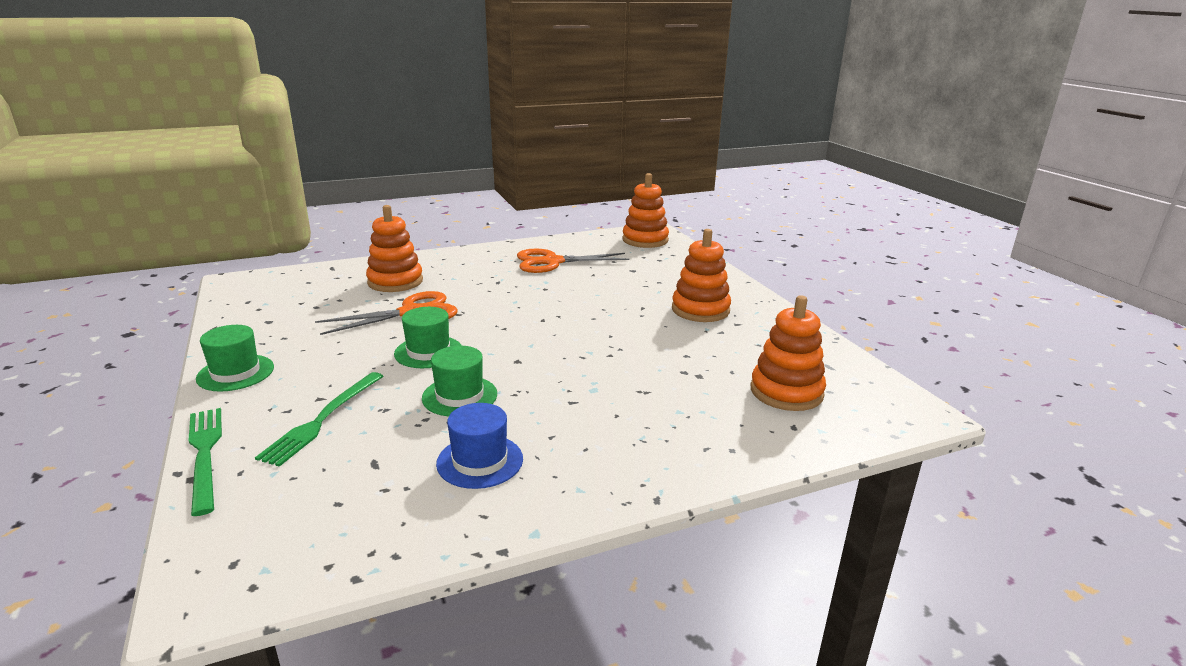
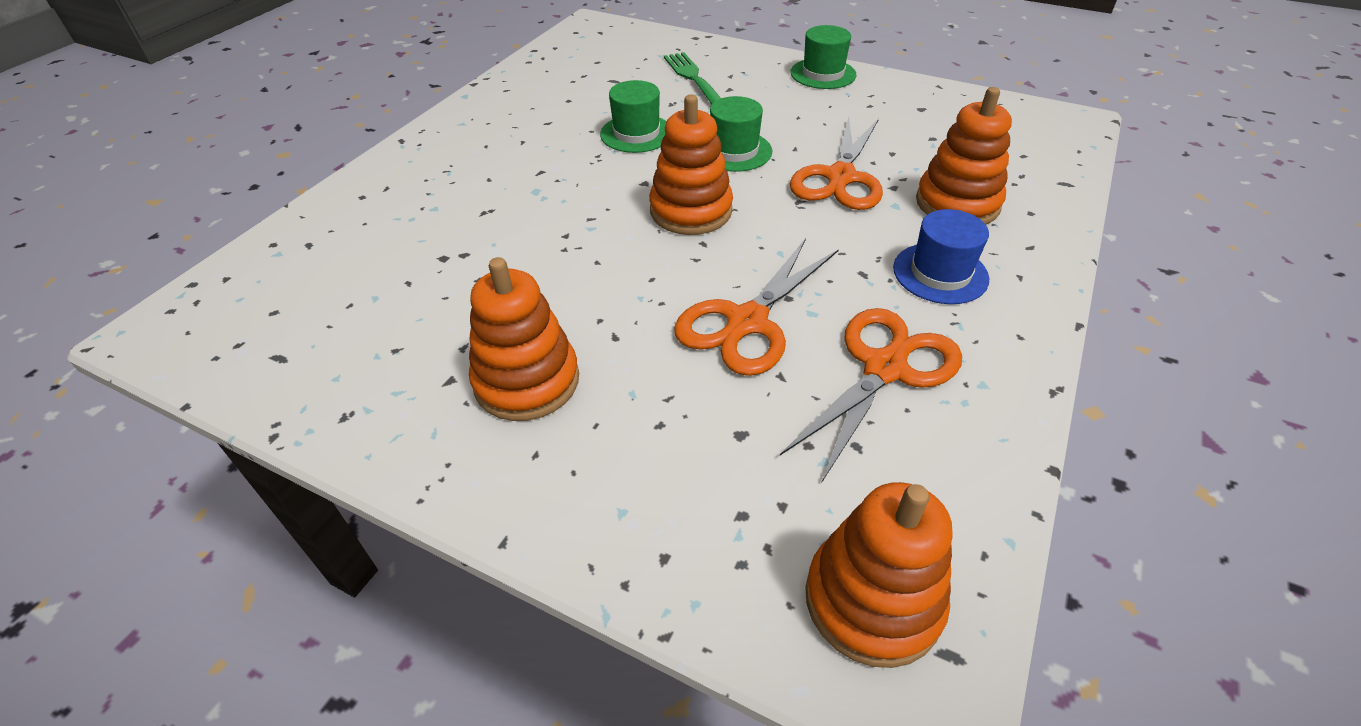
camera: 140 degrees right, 20 degrees up
(205, 454) = (716, 44): green fork -> none
(480, 461) = (549, 107): blue hat -> blue hat (940, 273)
(577, 289) = (747, 322): none -> orange scissors
(786, 392) = (328, 283): orange stacking toy -> orange stacking toy (691, 211)

